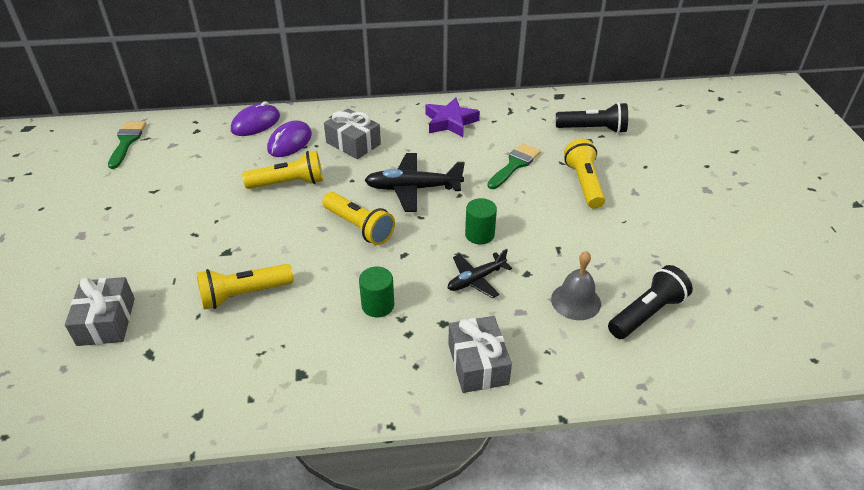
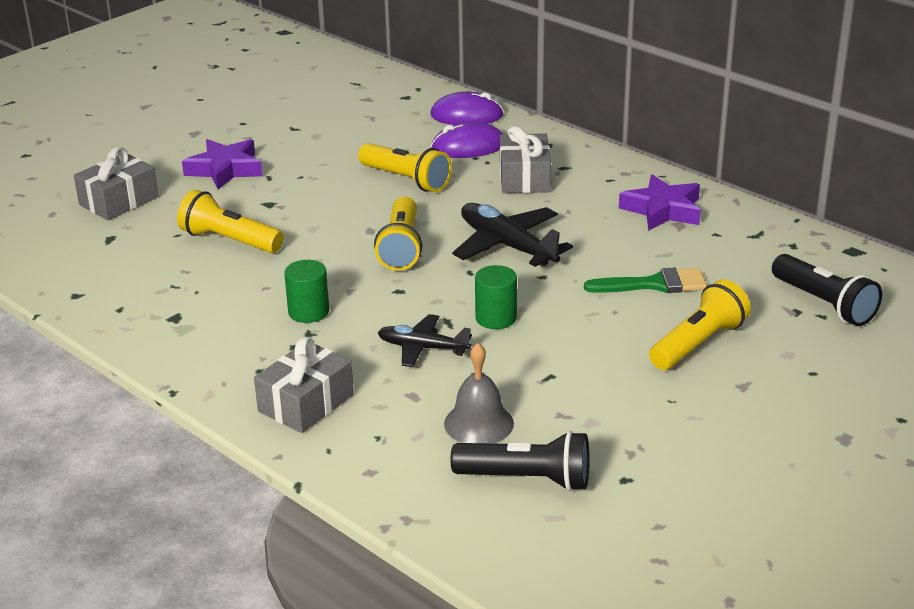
camera: 50 degrees right, 10 degrees down
(127, 141) = (337, 78): green brush -> none
(153, 247) = (225, 170): none -> purple star

